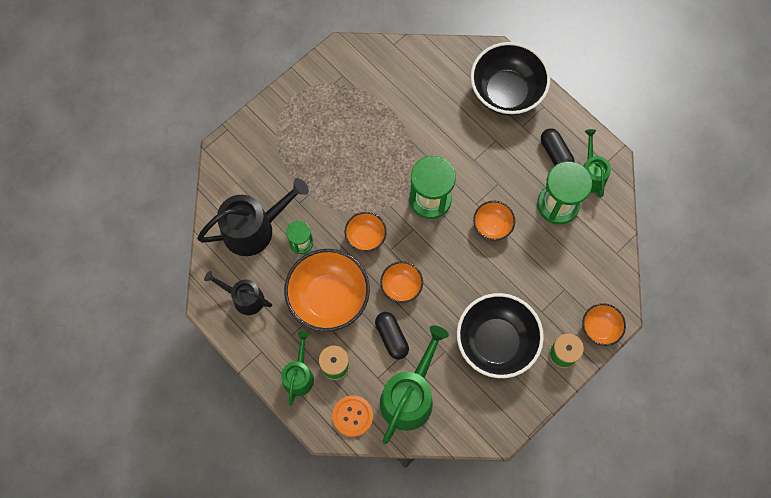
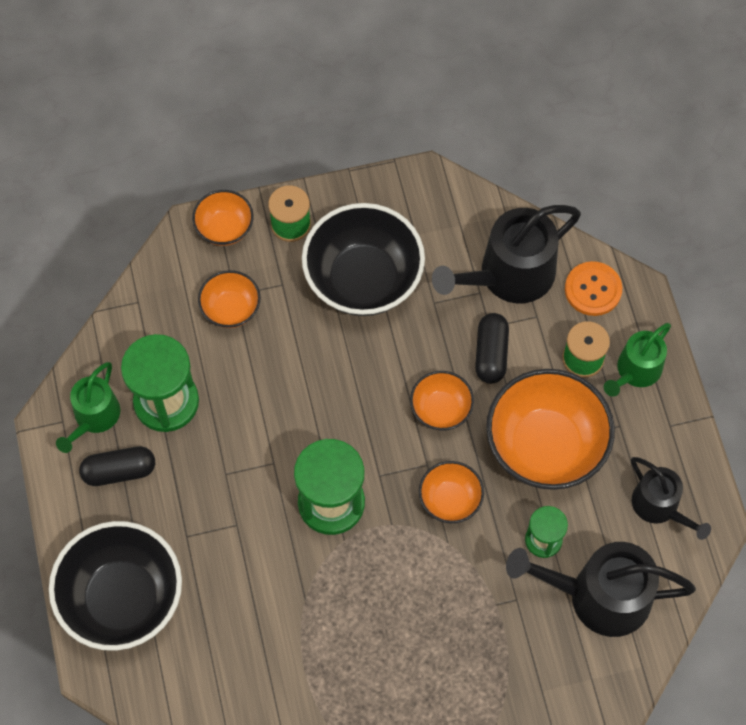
camera: 150 degrees left, 5 degrees down
(409, 396) = (509, 275): green watering can -> black watering can
(492, 225) = (271, 422): orange bowl -> orange bowl (231, 309)
(555, 154) = (119, 471): black capsule -> black capsule turned 75 degrees clockwise

